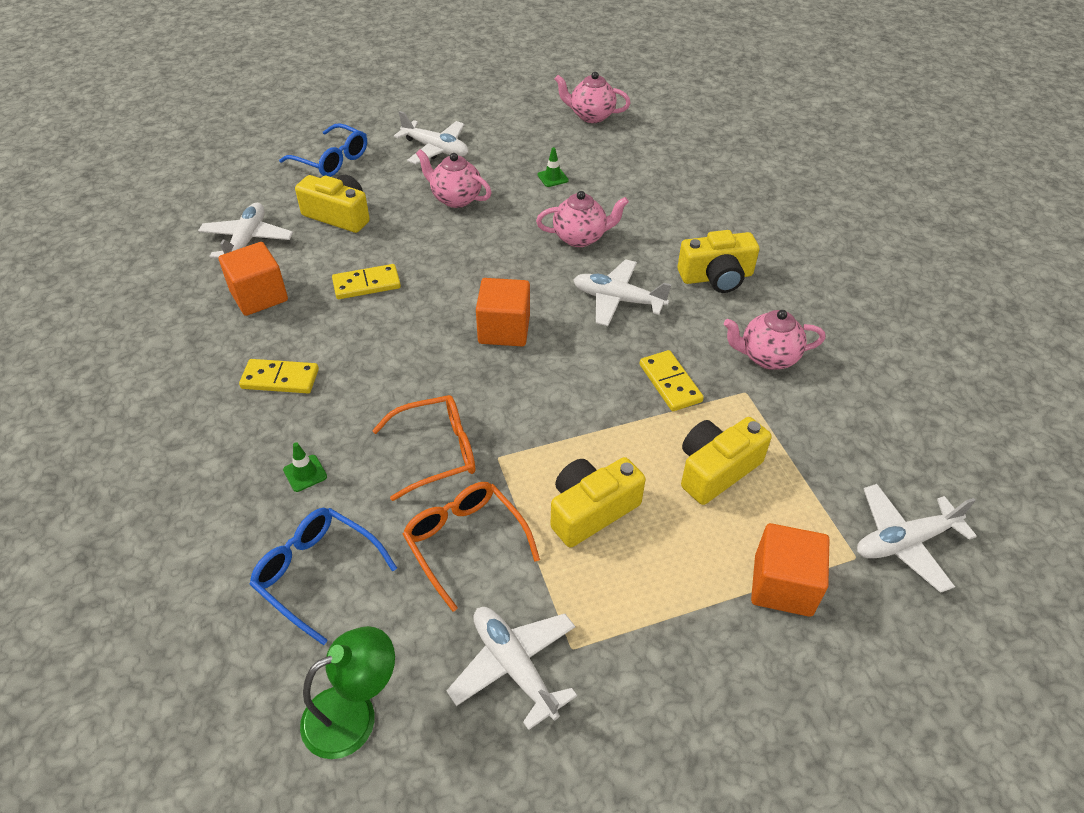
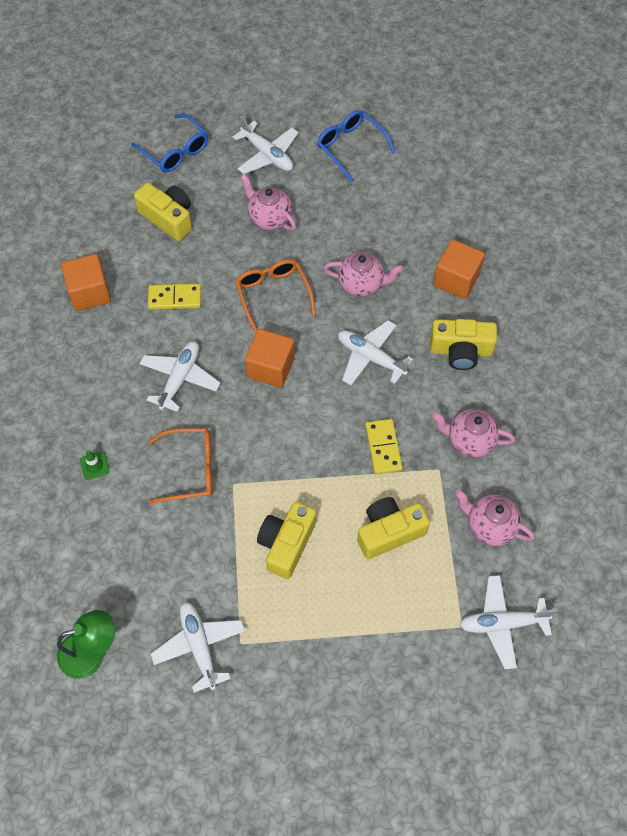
camera: 15 degrees right, 15 degrees up
(247, 241) = (90, 231): white plane -> white plane (180, 379)
(280, 379) = (92, 378): yellow domino -> none
(317, 574) = (87, 547): blue glasses -> blue glasses (350, 147)
(465, 542) = (191, 548): orange glasses -> orange glasses (273, 295)
(552, 178) = (359, 210): green traffic cone -> none
(591, 116) = (418, 138): pink teapot -> pink teapot (490, 526)
(591, 510) = (286, 544): yellow camera -> yellow camera turned 45 degrees counterclockwise
(783, 585) = (400, 634): orange cube -> orange cube (456, 279)

